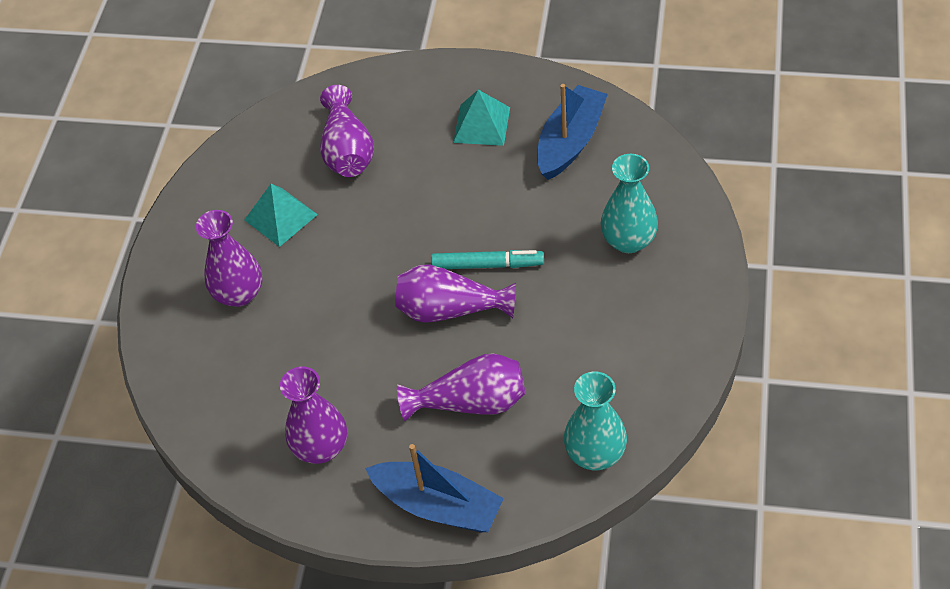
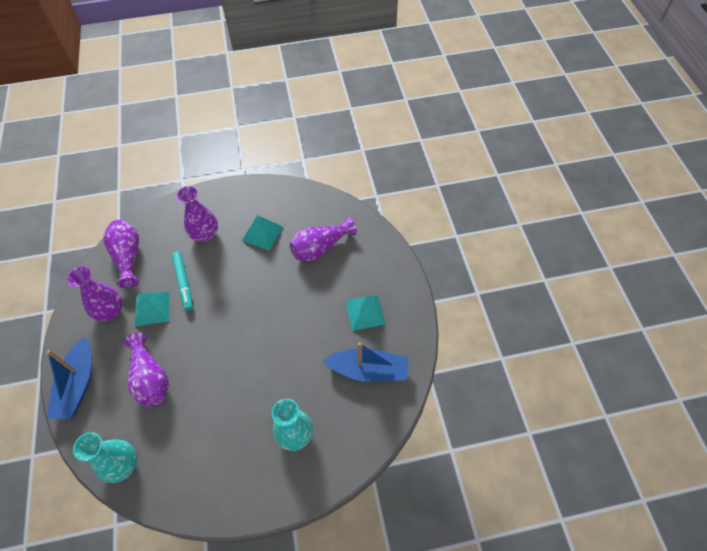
camera: 65 degrees right, 5 degrees up
(346, 386) = (152, 309): none -> turquoise pyramid
(450, 309) = (216, 344): purple vase -> purple vase (128, 257)
(487, 265) = (254, 353): turquoise marker -> turquoise marker (184, 283)

